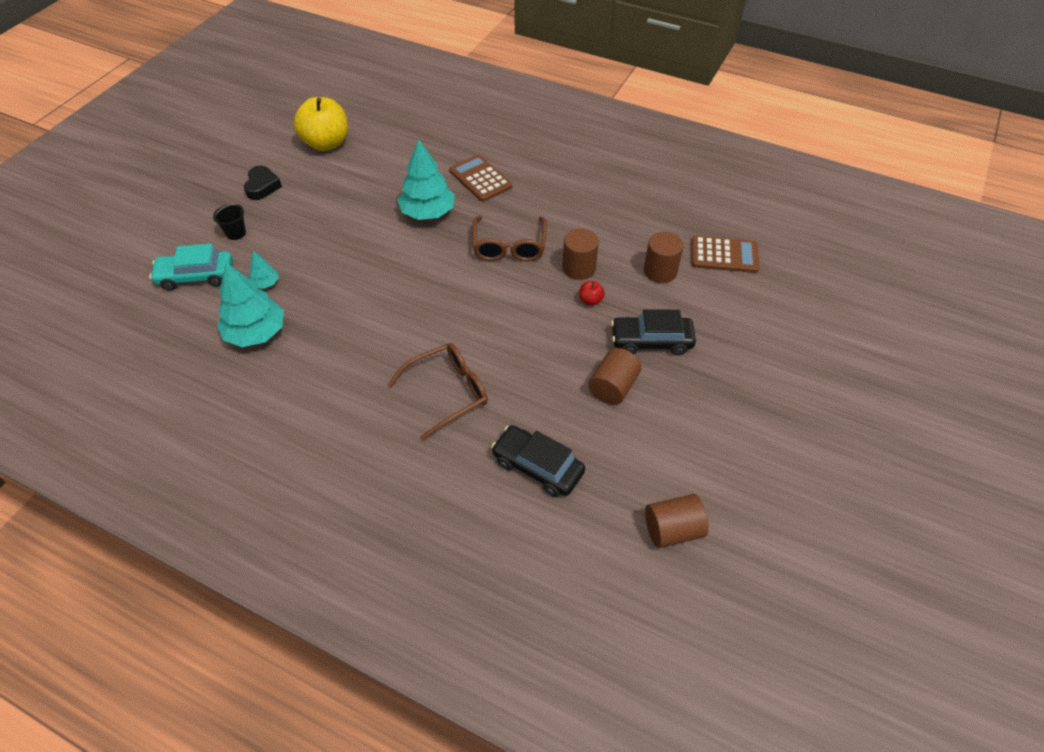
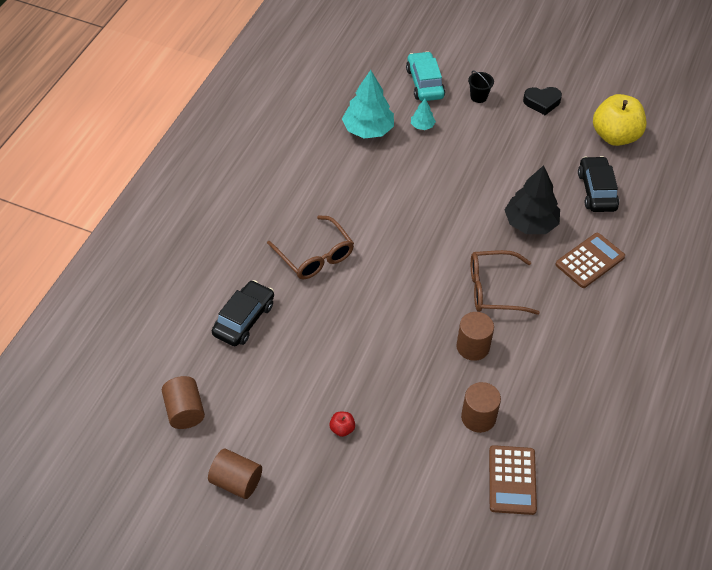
camera: 85 degrees right, 0 degrees up
(427, 212) = (530, 223): turquoise tree -> black tree
(590, 300) = (430, 356): red apple -> red apple (342, 429)
(613, 387) = (326, 373): brown cylinder -> brown cylinder (236, 482)
(651, 341) = (383, 405): black car -> black car (596, 191)

